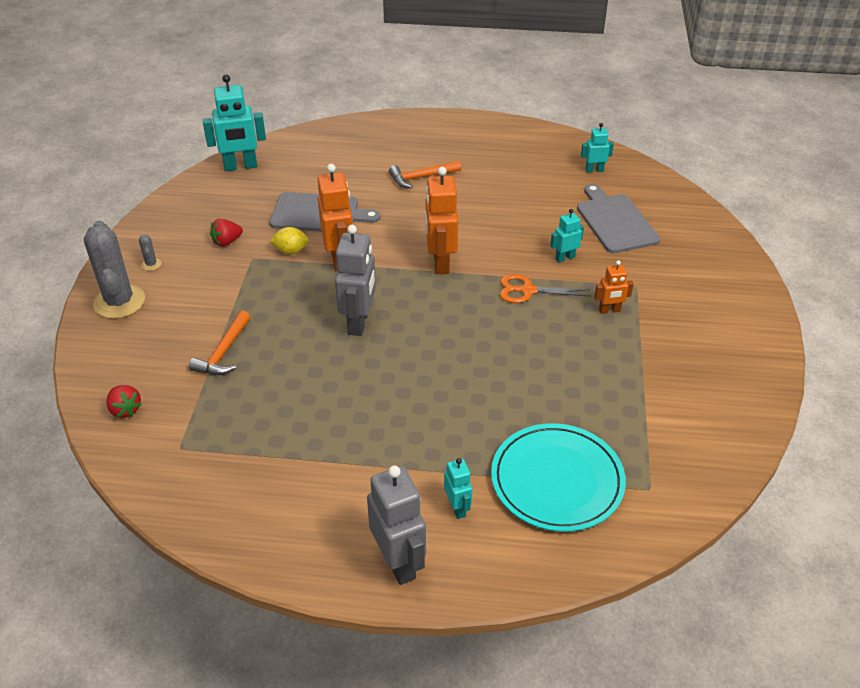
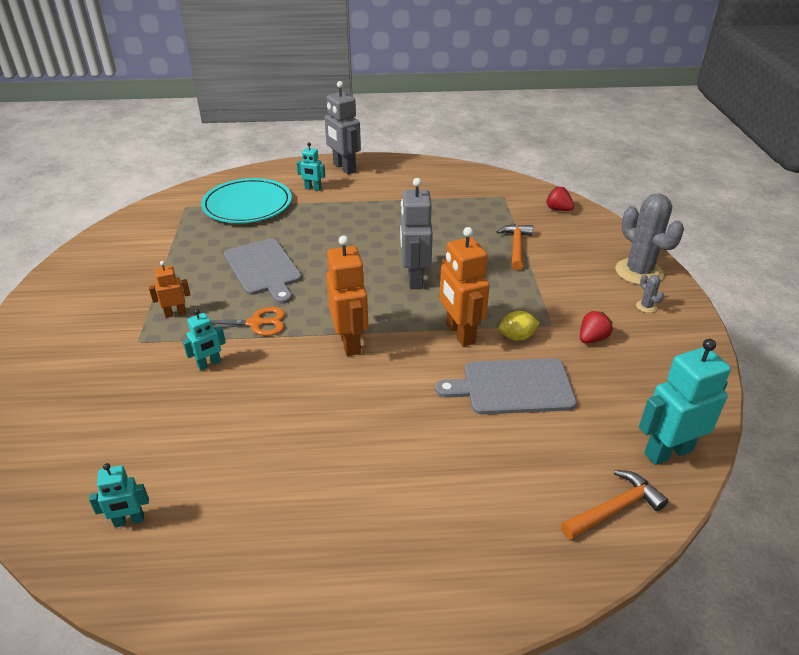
camera: 170 degrees right, 5 degrees down
(421, 177) = (400, 466): orange hammer -> orange hammer (614, 509)
(457, 508) = (313, 188): turquoise robot -> turquoise robot turned 45 degrees counterclockwise
(615, 221) = (131, 423): grey cutting board -> grey cutting board (264, 269)

